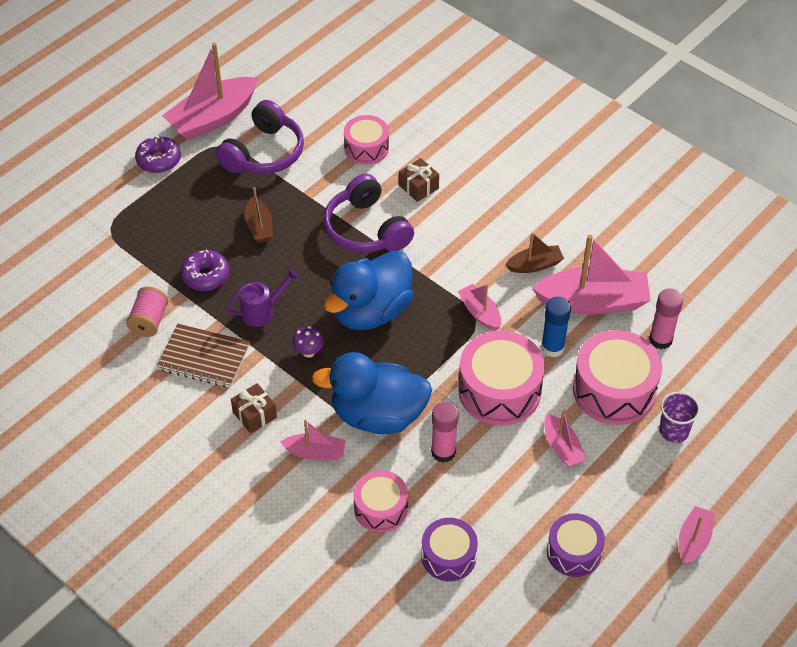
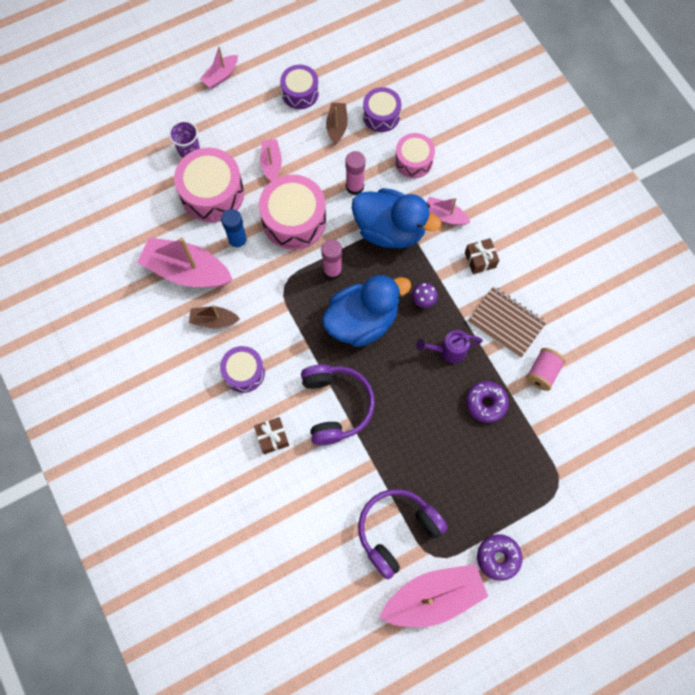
camera: 160 degrees left, 20 degrees up
(259, 227) = (426, 441): brown boat -> brown boat (337, 126)
(366, 148) = (300, 502): pink drum -> none
(476, 230) = (244, 372): none -> purple drum
(480, 313) = (278, 290): pink boat -> none
(660, 340) = (155, 221): pink glue stick -> pink glue stick (332, 271)

